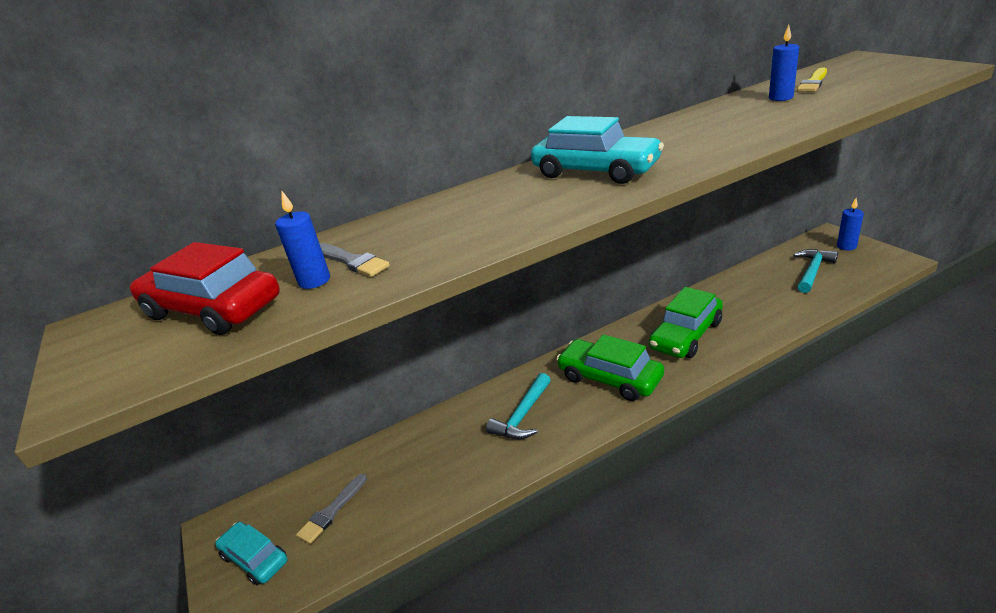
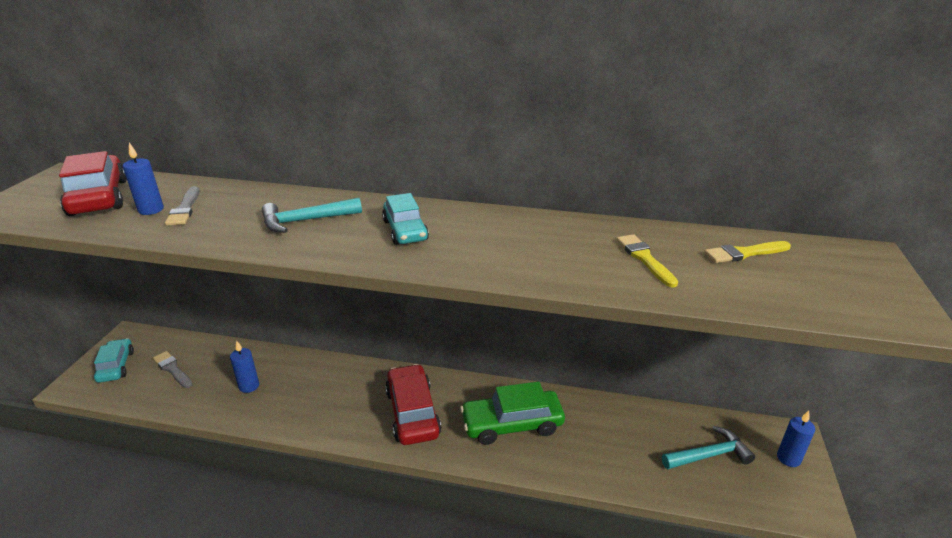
camera: 35 degrees right, 0 degrees up
(332, 511) = (172, 369): grey brush -> grey brush turned 60 degrees clockwise
(522, 416) = (328, 394): turquoise hammer -> turquoise hammer (305, 221)
(595, 171) = (405, 230): turquoise car -> turquoise car, size x0.64
(610, 378) = (412, 413): green car -> red car
(777, 107) = (644, 259): none -> yellow brush
(780, 98) = (675, 251): blue candle -> blue candle (249, 386)

